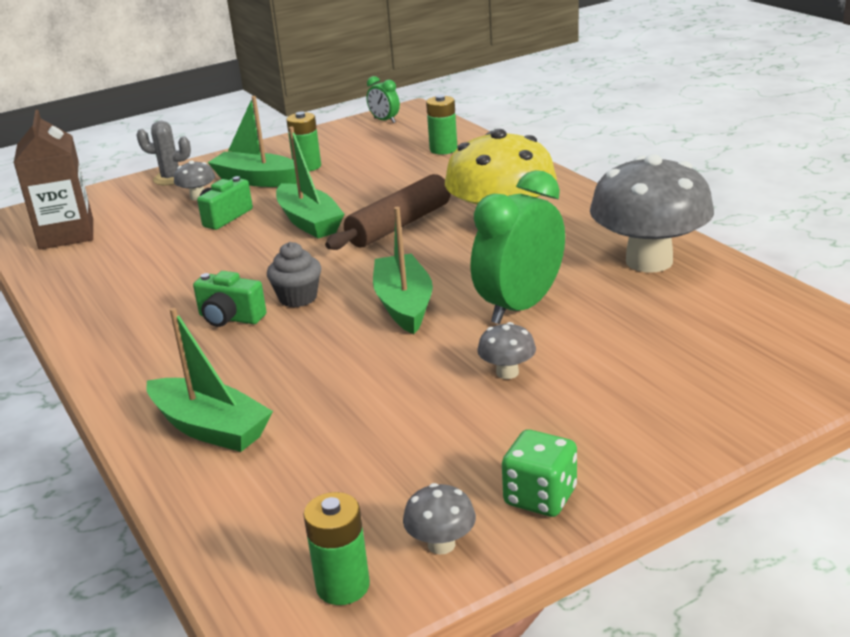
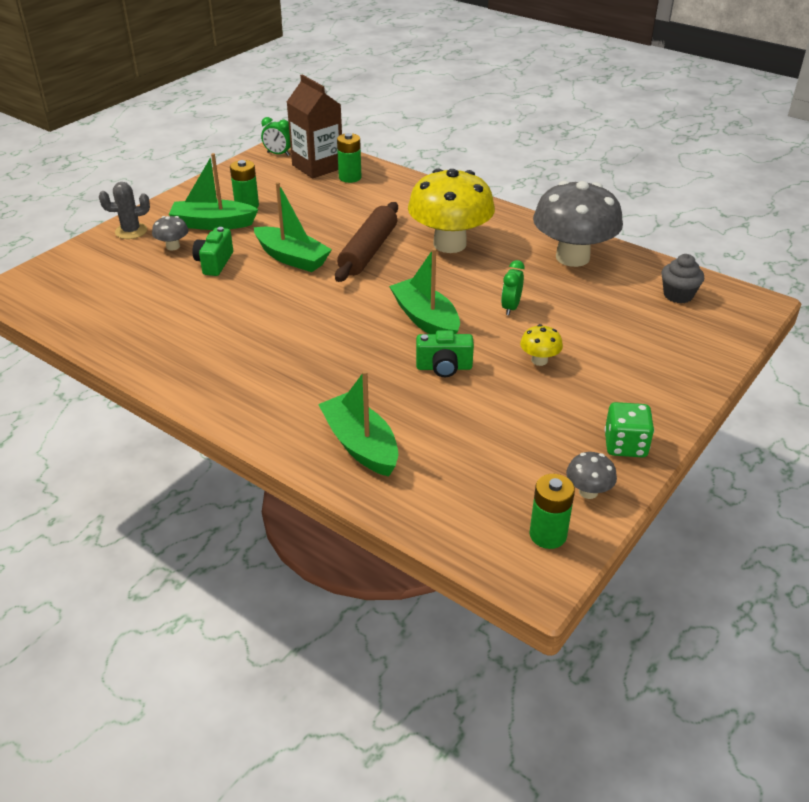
camera: 25 degrees left, 10 degrees up
(66, 234) = (80, 299): brown carton -> brown carton (317, 166)
(210, 428) = (360, 445): green boat -> green boat turned 135 degrees counterclockwise
(230, 318) = (298, 353): green camera -> green camera (444, 367)
(298, 298) = (338, 326): grey cupcake -> grey cupcake (678, 295)
(507, 372) = (539, 360): grey mushroom -> yellow mushroom
(520, 307) = (510, 307): green clock -> green clock, size x0.48

